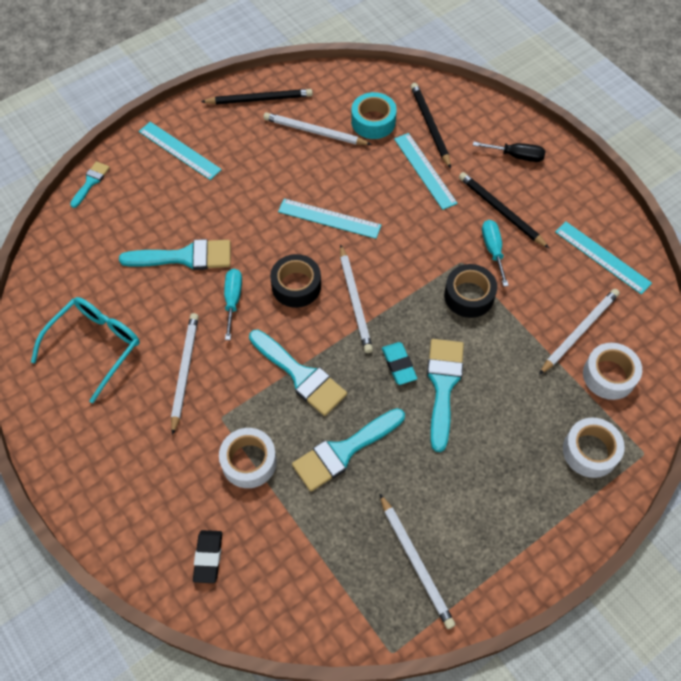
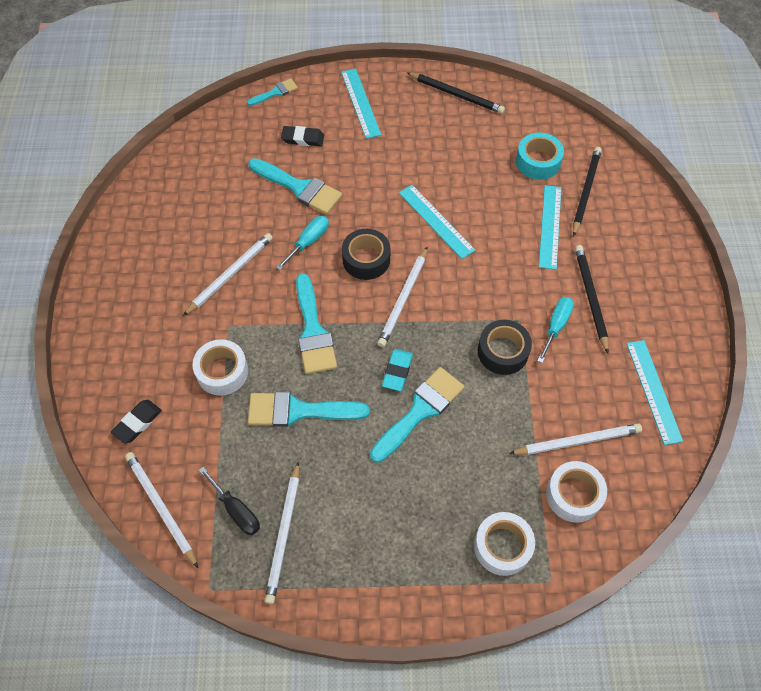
camera: 35 degrees right, 0 degrees up
(95, 346) = (183, 217): turquoise glasses -> none
(152, 211) = (303, 139): none -> black eraser
(314, 132) = (480, 144): white pencil -> white pencil (161, 508)
(516, 156) = (644, 259): black screwdriver -> black screwdriver (236, 510)

